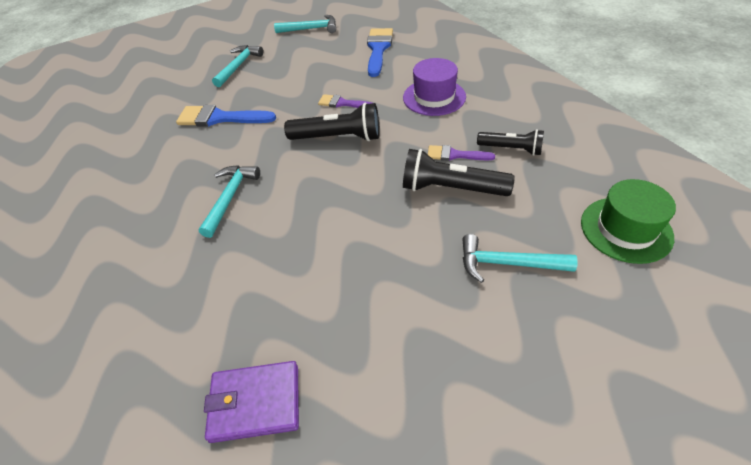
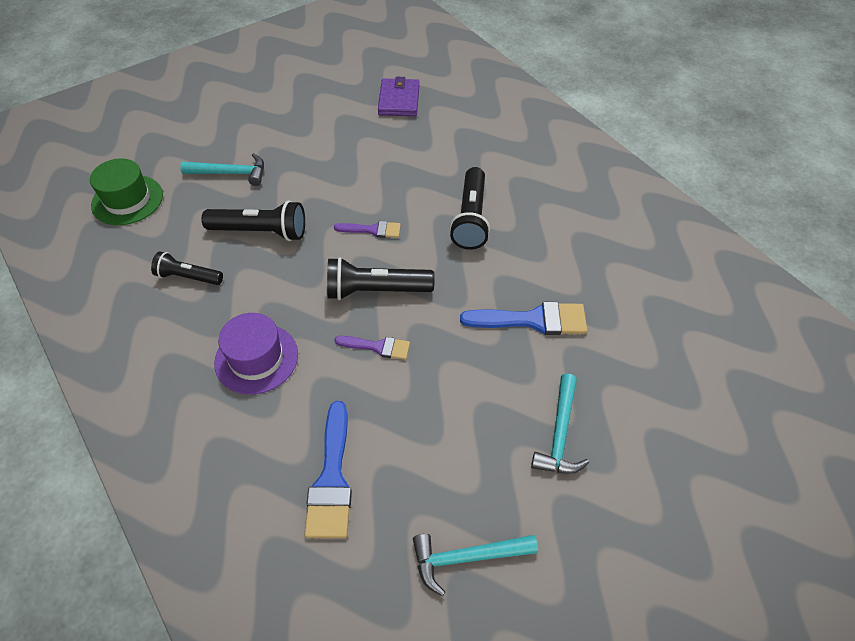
camera: 170 degrees right, 5 degrees up
(230, 198) = (471, 218): turquoise hammer -> black flashlight
(255, 403) = (399, 100): purple wallet -> purple wallet turned 75 degrees counterclockwise
(455, 155) = (249, 269): purple brush -> purple brush (372, 230)

